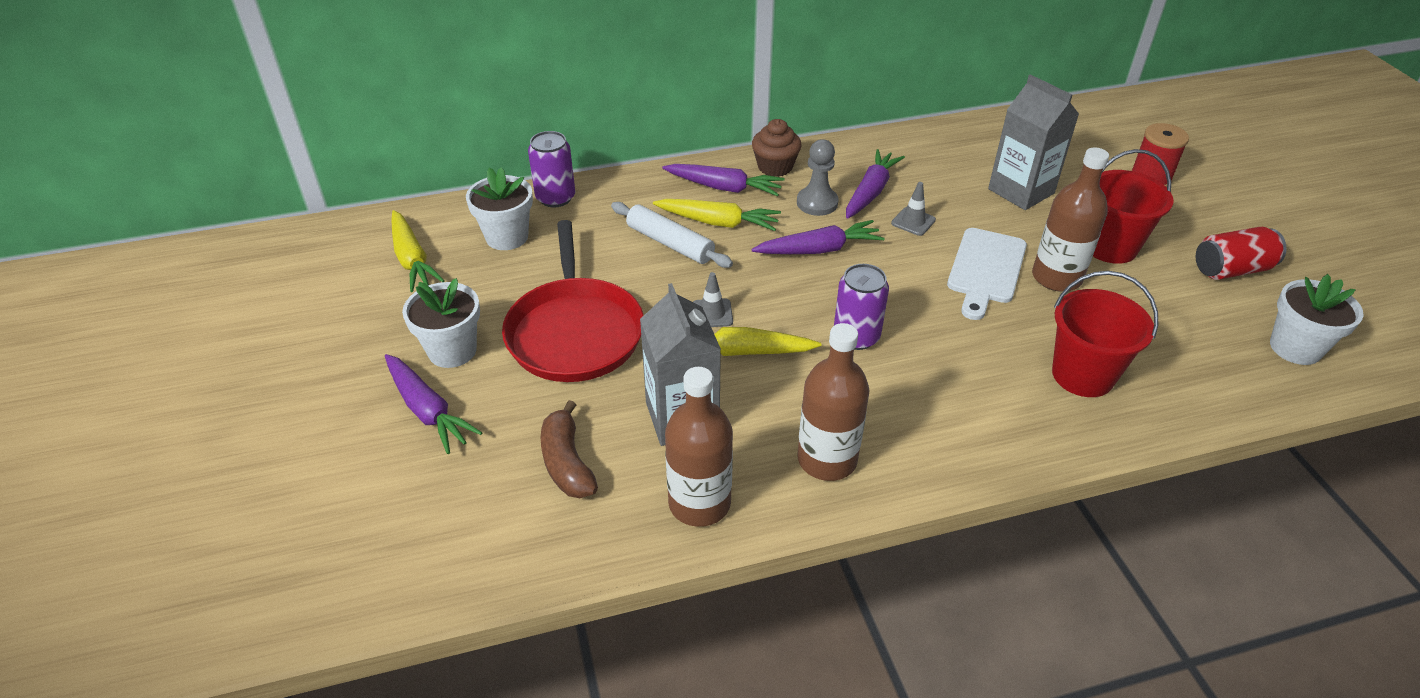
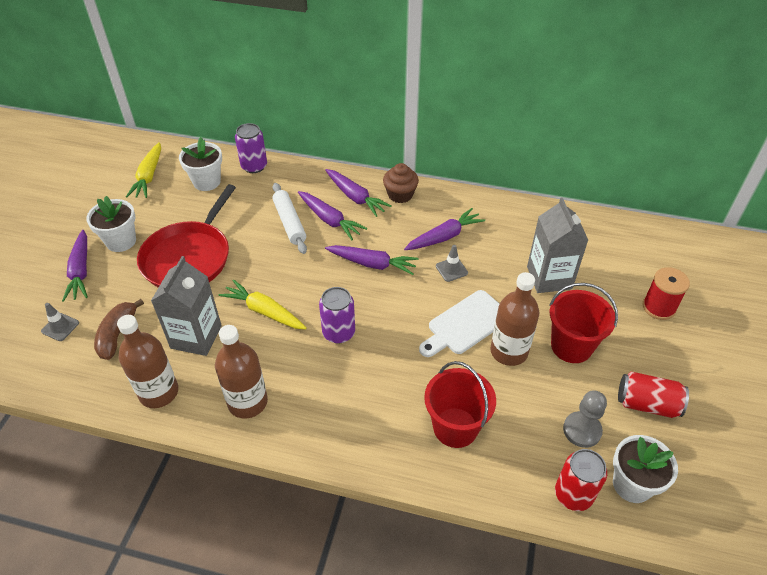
camera: 30 degrees right, 5 degrees up
(712, 313) = (271, 279): grey traffic cone -> grey traffic cone (60, 327)
(718, 222) = (329, 220): yellow carrot -> purple carrot
(817, 203) = (402, 231): grey pawn -> grey pawn (582, 430)
(1257, 383) = (573, 494): none -> red can

